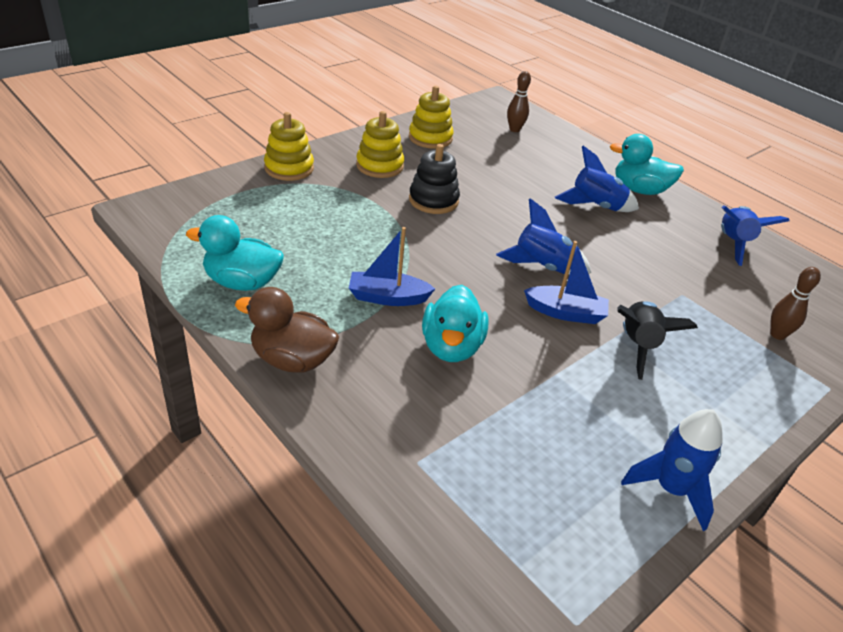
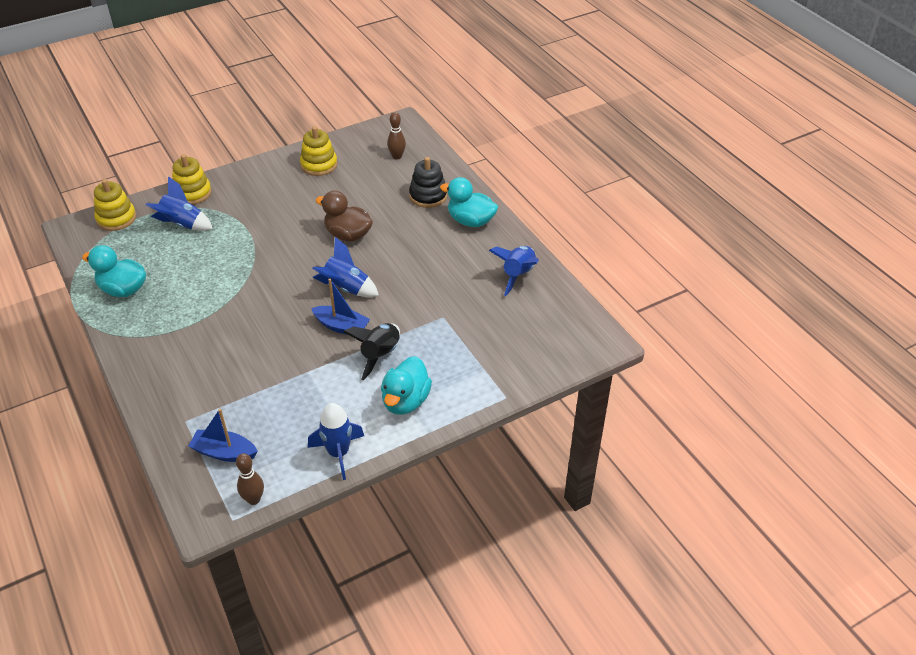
camera: 15 degrees right, 5 degrees up
(292, 360) = (135, 348): brown duck -> brown duck (348, 235)
(379, 166) = (264, 192): yellow stacking toy -> yellow stacking toy (116, 218)
(387, 297) = (218, 307): blue boat -> blue boat (224, 452)
(433, 200) = (291, 226): black stacking toy -> black stacking toy (428, 196)
(451, 347) = (245, 346): turquoise duck -> turquoise duck (405, 401)
(596, 206) = (422, 236): blue rocket -> blue rocket (182, 225)
(777, 335) = (496, 354): brown bowling pin -> brown bowling pin (254, 499)

